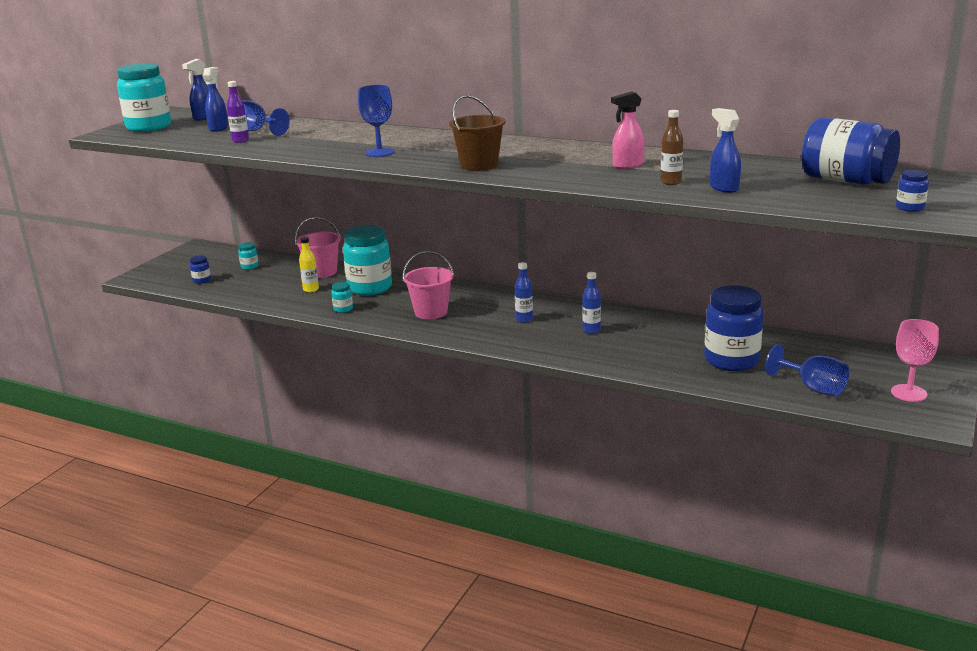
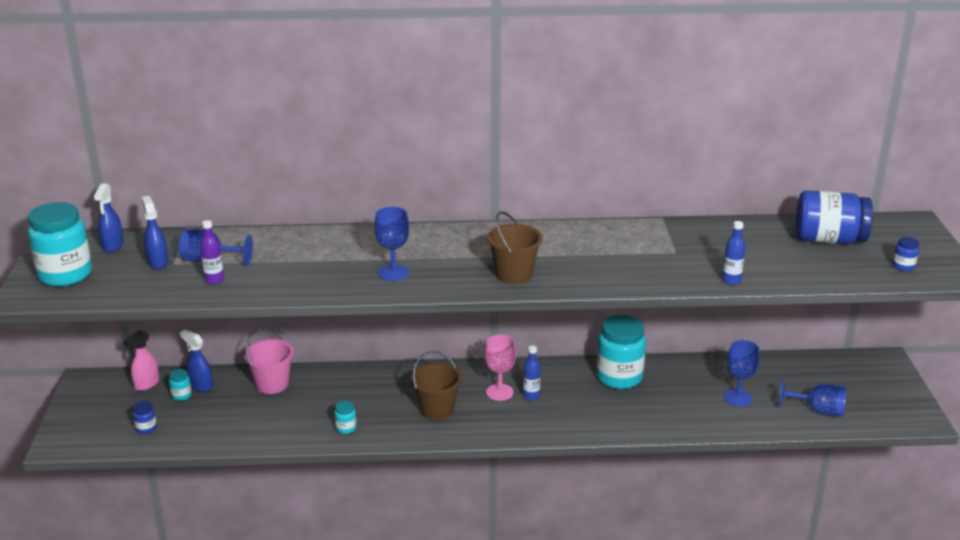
camera: 30 degrees left, 5 degrees up
(311, 289) = (285, 411): yellow bottle -> none
(370, 288) = (345, 393): turquoise jar -> turquoise jar (619, 377)
(431, 312) = (437, 409): pink bucket -> brown bucket
(591, 330) = (600, 394): blue bottle -> blue bottle (731, 281)
(627, 165) = (643, 250): pink spray bottle -> pink spray bottle (146, 384)
(671, 182) = (703, 268): brown bottle -> none
(723, 188) = (751, 267): blue spray bottle -> blue spray bottle (201, 386)
(731, 360) = (738, 398): blue jar -> blue goblet
(909, 393) = (883, 396): pink goblet -> pink goblet (499, 392)

